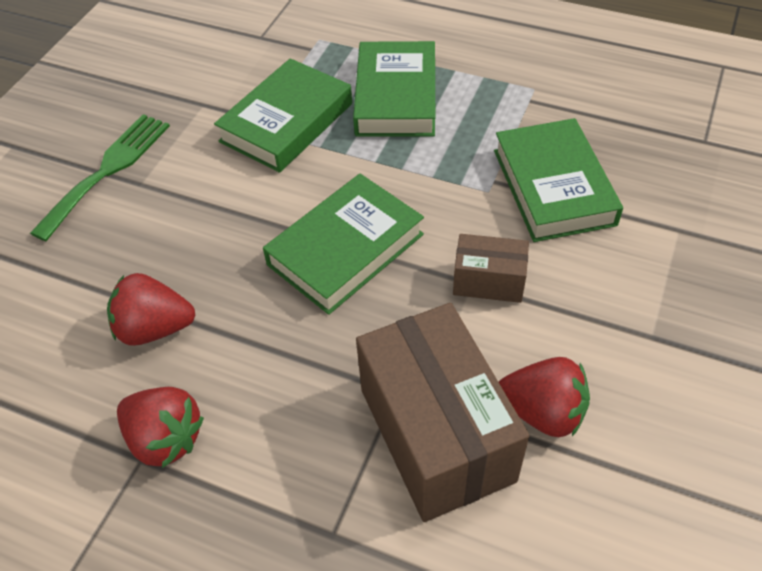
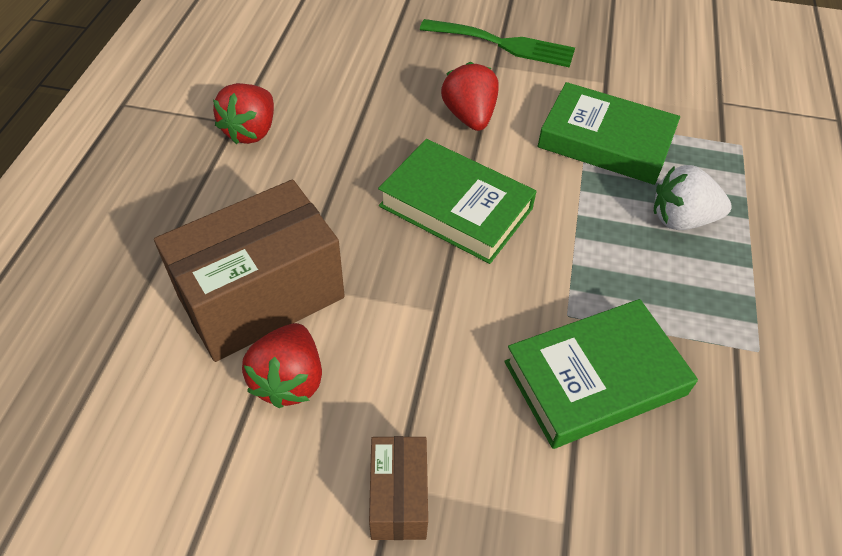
camera: 75 degrees right, 0 degrees up
(155, 328) = (348, 105): red strawberry -> red strawberry (469, 116)
(396, 97) = (681, 219): green book -> white strawberry
(488, 281) = (441, 324): brown box -> brown box (398, 497)

